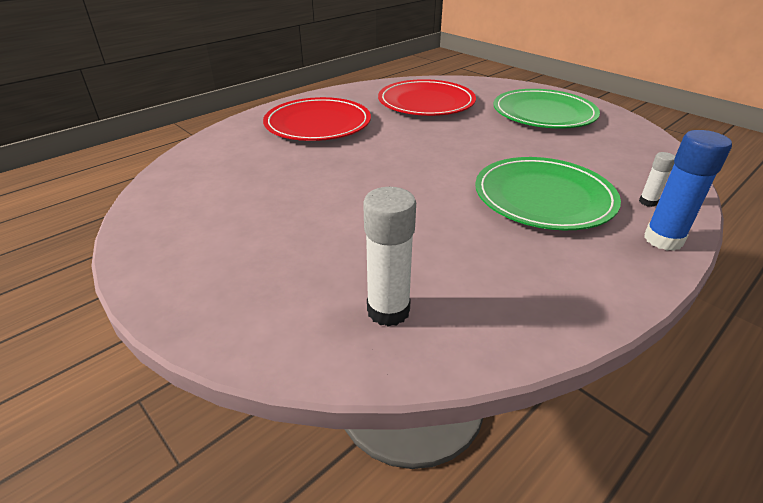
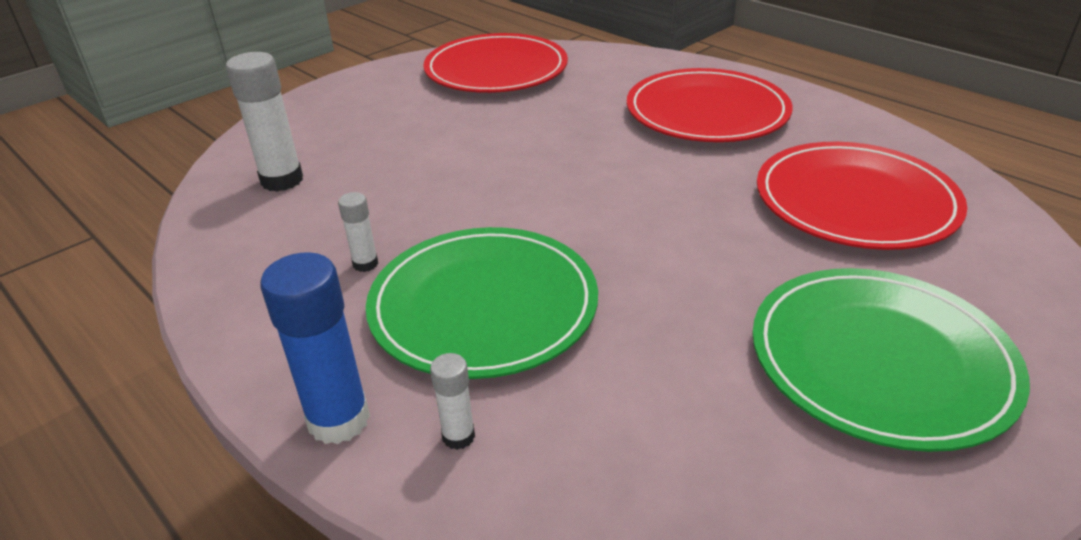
camera: 90 degrees right, 0 degrees up
(193, 197) = (496, 69): none -> red plate
(514, 244) = (365, 264): none -> white glue stick

